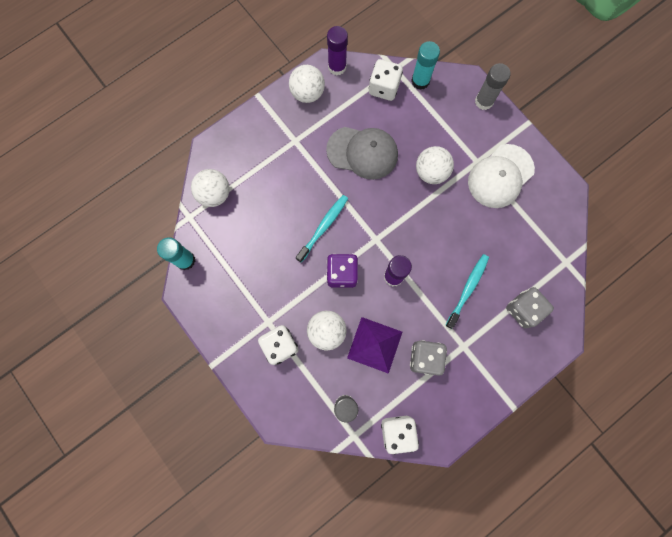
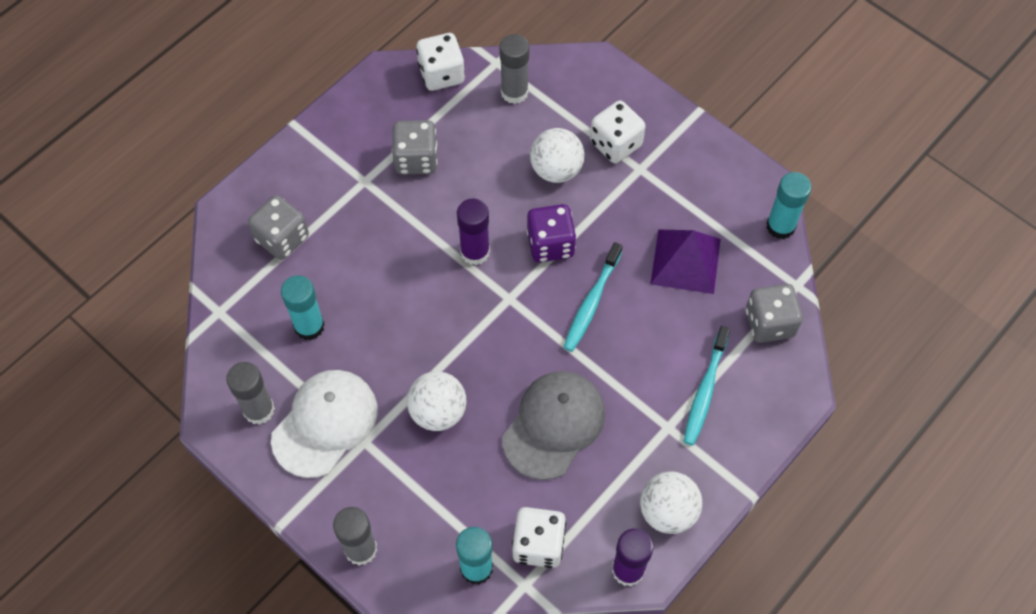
camera: 170 degrees right, 15 degrees down
(214, 194) = (769, 323): white ball -> grey dice
(362, 152) = (554, 425): grey cap -> grey cap turned 120 degrees clockwise
(374, 344) = (487, 164): purple pyramid -> purple pyramid (685, 261)
(467, 289) = (364, 252): turquoise toothbrush -> turquoise toothbrush (705, 391)
(507, 241) = (309, 326): none -> turquoise glue stick
(540, 191) = (259, 410): none -> grey glue stick

